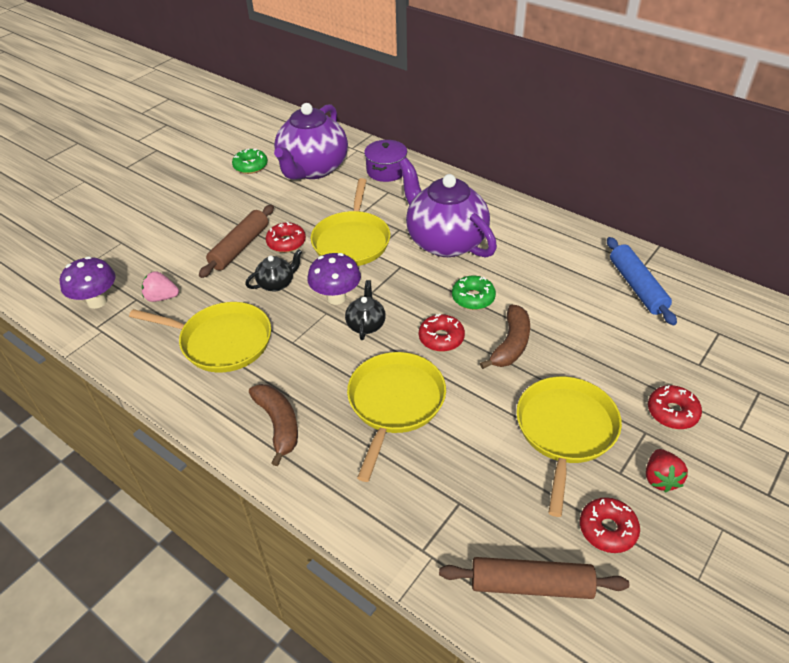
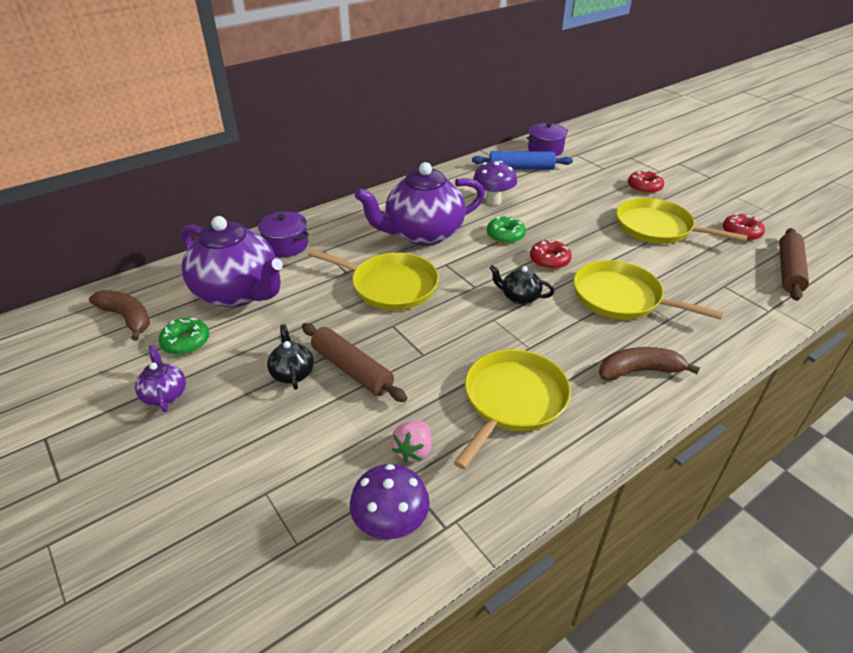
camera: 75 degrees left, 5 degrees down
(198, 176) = (165, 395): none -> purple teapot
(276, 284) = (433, 347): black teapot -> black teapot (292, 373)
(286, 242) = (365, 331): red donut -> none
(336, 298) = (474, 309): purple mushroom -> purple mushroom (493, 201)
(511, 344) = (566, 230): brown banana -> brown banana (127, 318)
(660, 478) = (699, 205): red strawberry -> none
(708, 301) = (545, 150): none -> purple pot

